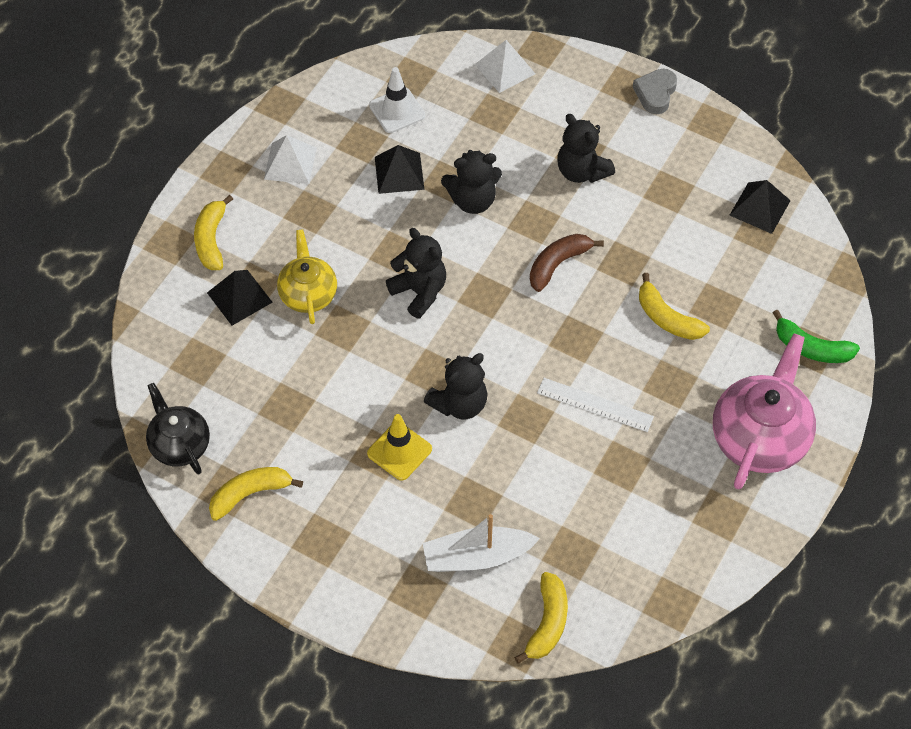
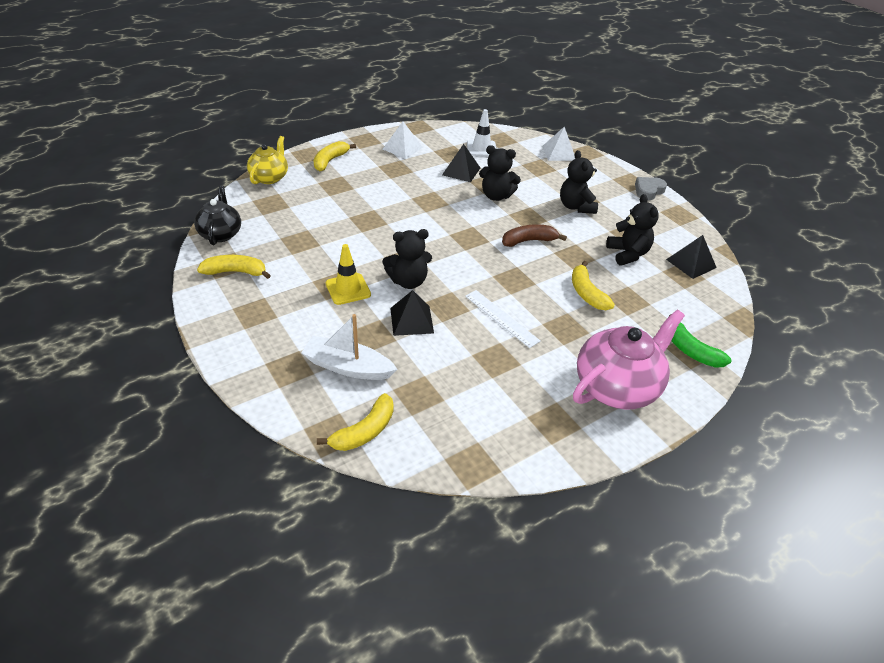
camera: 25 degrees right, 15 degrees down
(239, 297) = (321, 187): black pyramid -> black pyramid (411, 320)
(308, 294) = (362, 199): yellow teapot -> yellow teapot (270, 177)
(419, 292) = (429, 222): black teddy bear -> black teddy bear (627, 254)

